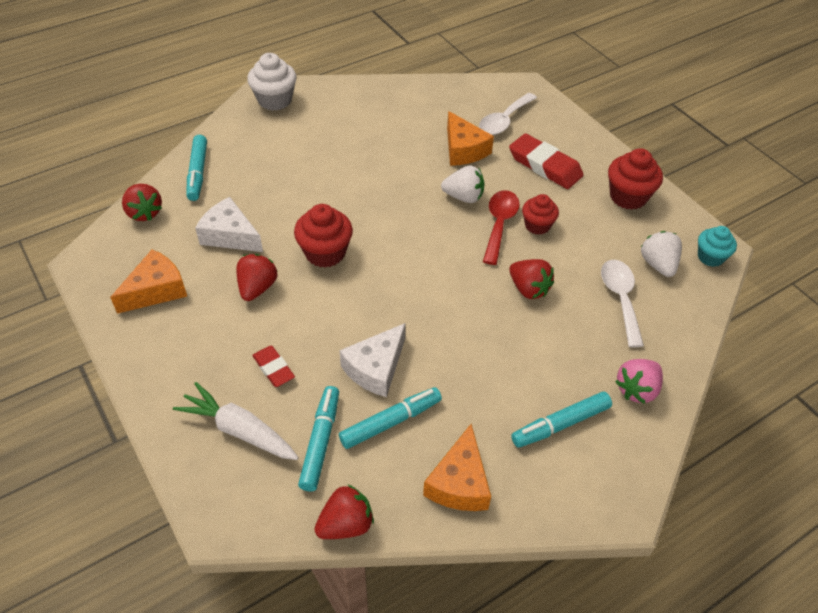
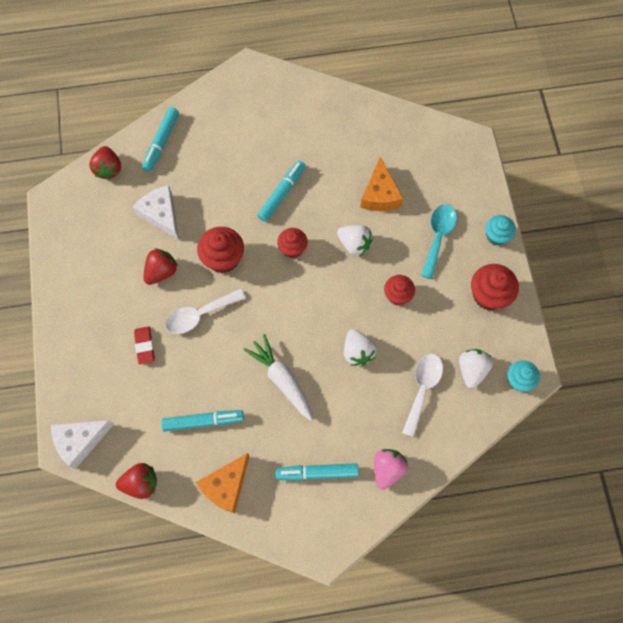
camera: 25 degrees right, 20 degrees up
(156, 290) = (91, 246): orange cheese -> none
(239, 430) = (103, 385): white carrot -> white carrot (282, 379)
(275, 100) = (251, 83): white cupcake -> none
(320, 442) = (151, 417): turquoise marker -> turquoise marker (281, 194)
(376, 368) = (213, 374): white cheese -> white cheese (80, 441)
(399, 220) = (292, 248): none -> red cupcake
(499, 224) = (368, 282): red spoon -> none
(504, 121) = (431, 175): white spoon -> white spoon (199, 315)
(528, 289) = (357, 352): red strawberry -> white strawberry
(545, 166) = (438, 237): red eraser -> turquoise spoon
(600, 148) = (496, 236): none -> turquoise cupcake
(637, 389) = (387, 469): pink strawberry -> pink strawberry turned 135 degrees clockwise

